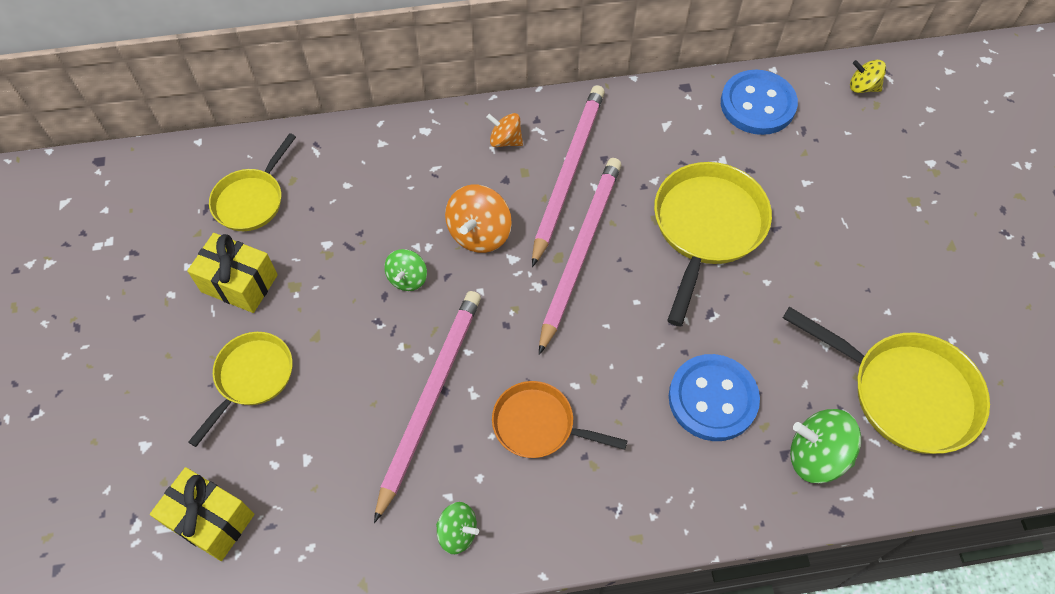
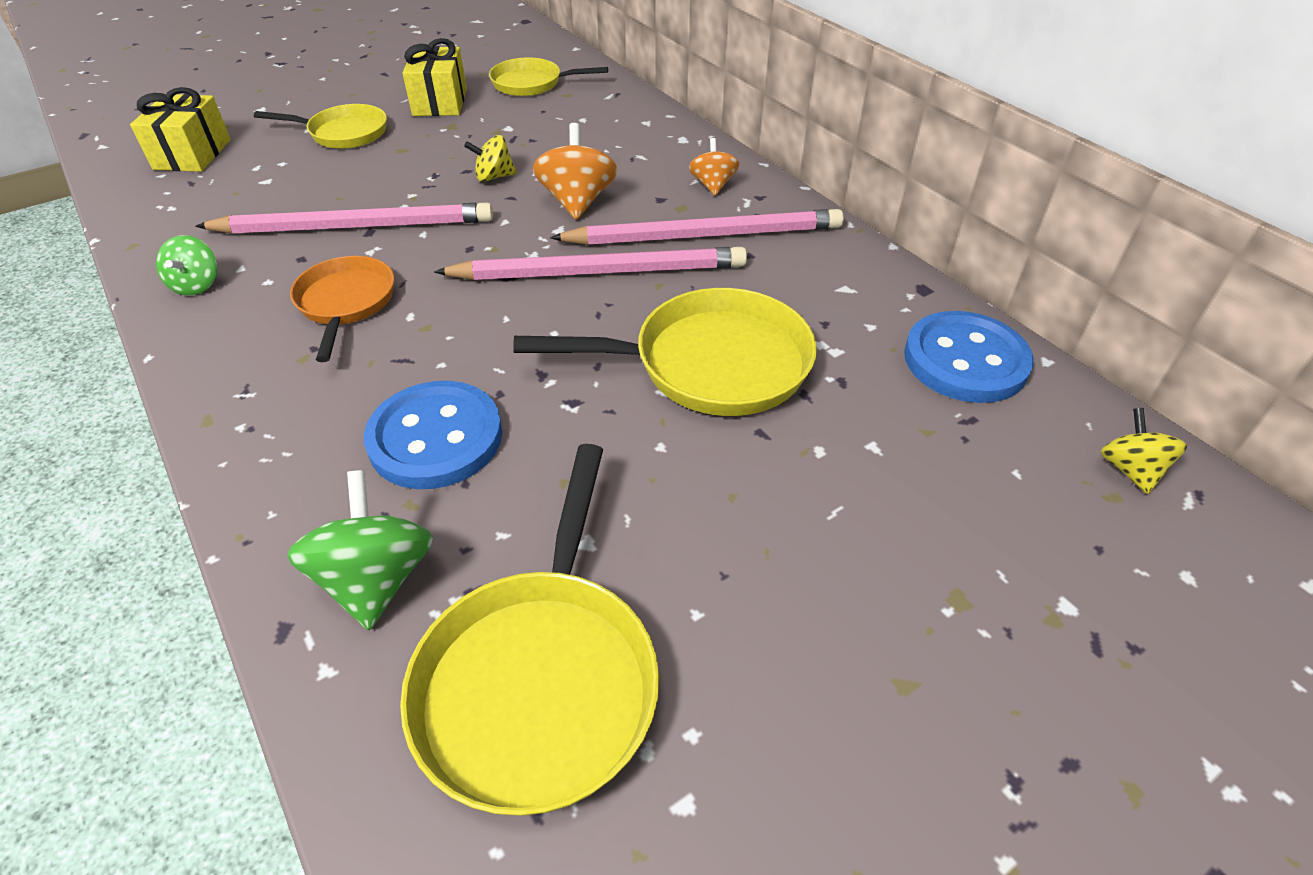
camera: 65 degrees right, 15 degrees down
(407, 278) = (494, 177): green spinning top -> yellow spinning top
(479, 233) = (577, 201): orange spinning top -> orange spinning top turned 90 degrees clockwise

